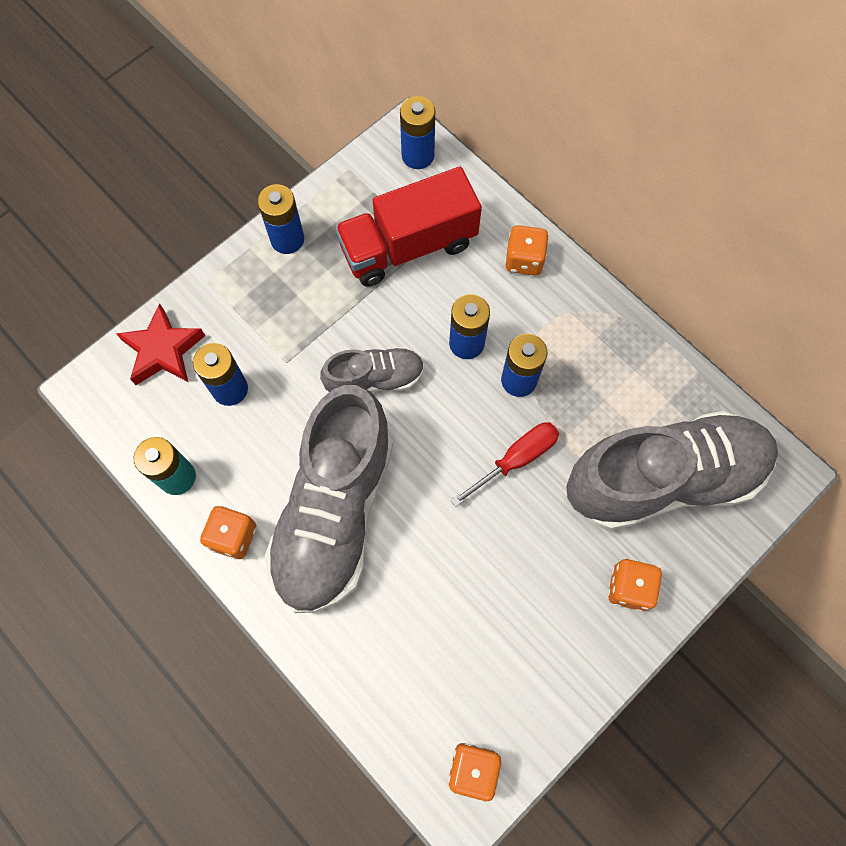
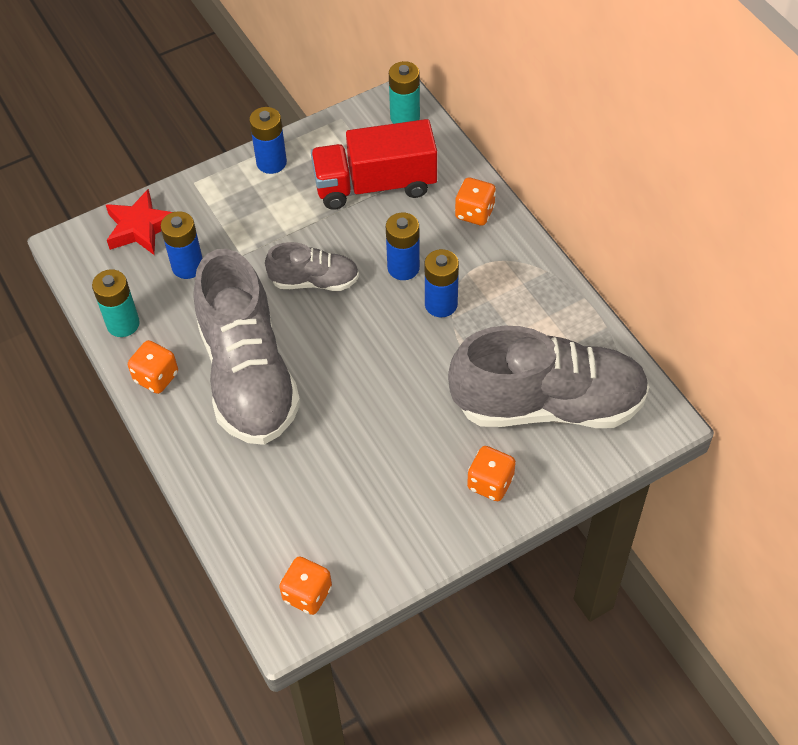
camera: 15 degrees right, 15 degrees down
(335, 513) = (248, 375): grey shoe -> grey shoe turned 45 degrees counterclockwise
(418, 155) = (405, 117): blue battery -> turquoise battery
(516, 459) = (420, 364): red screwdriver -> none

